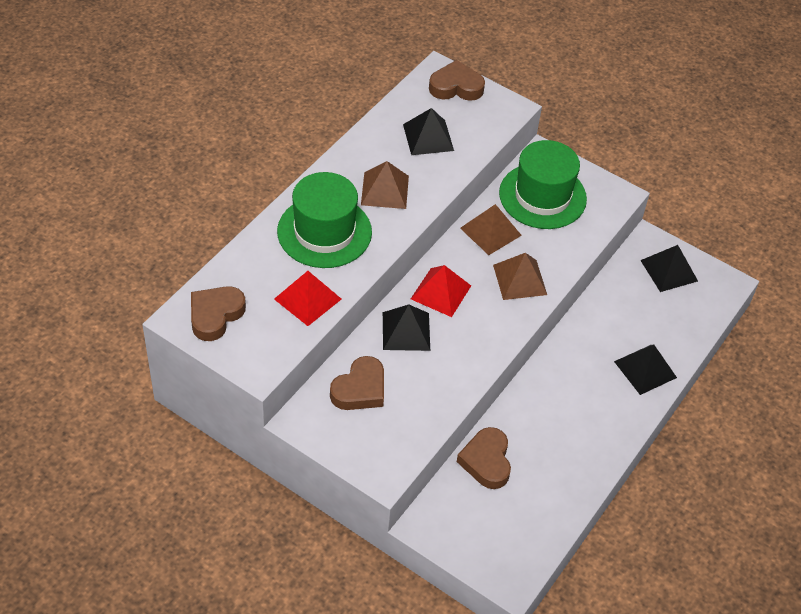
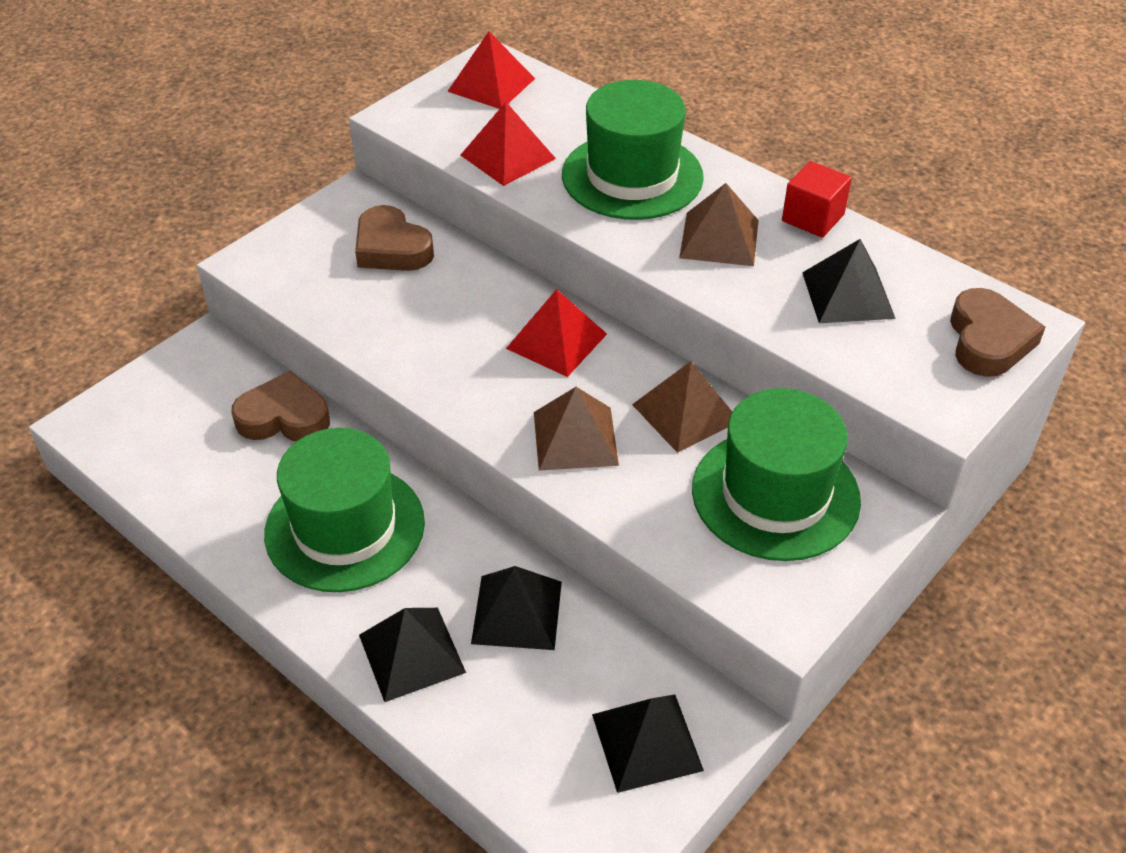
camera: 100 degrees right, 5 degrees down
(215, 315) = (491, 85): brown heart -> red pyramid
(359, 147) = (813, 218): none -> red cube
(406, 331) = (485, 298): black pyramid -> black pyramid (517, 612)
(569, 413) = (345, 527): none -> green hat

